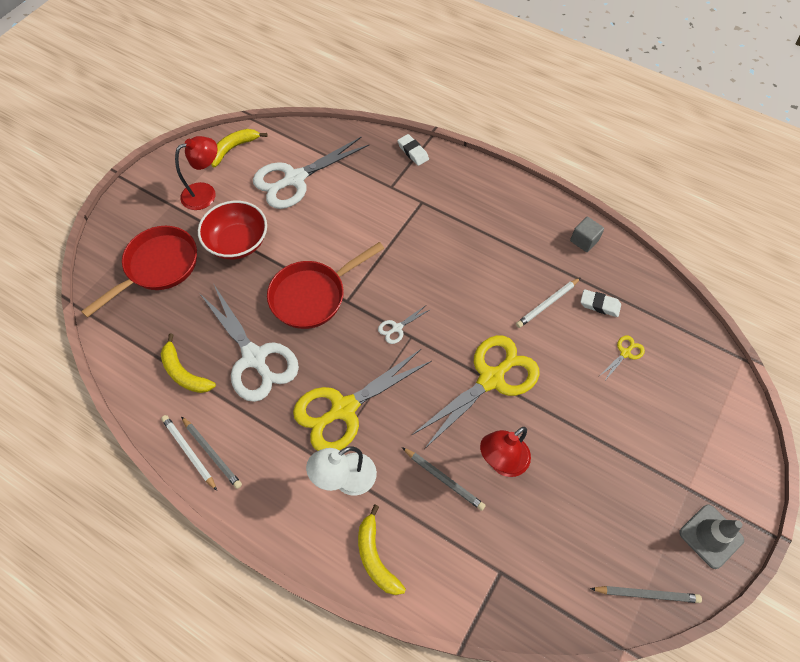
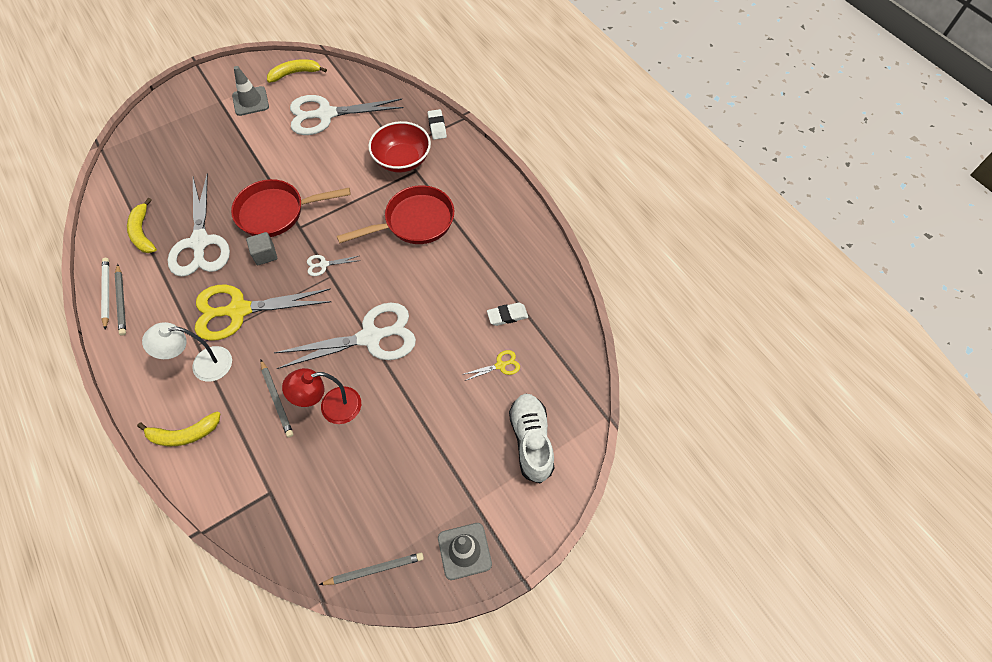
camera: 25 degrees right, 0 degrees up
(158, 267) = (178, 145): red pan -> red pan (414, 222)
(205, 193) = (250, 101): red lamp -> grey traffic cone
(237, 242) = (248, 148): red bowl -> red bowl (402, 160)
(376, 557) = (184, 434): yellow banana -> yellow banana turned 105 degrees counterclockwise
(491, 378) = (371, 337): yellow scissors -> white scissors
(547, 304) = (461, 296): white pencil -> none
(584, 240) = (533, 256): grey cube -> grey cube (265, 255)
(599, 305) = (507, 316): white eraser -> white eraser turned 60 degrees counterclockwise
(646, 594) = (374, 569): grey pencil -> grey pencil turned 45 degrees counterclockwise
(697, 409) = (531, 440): none -> white shoe

